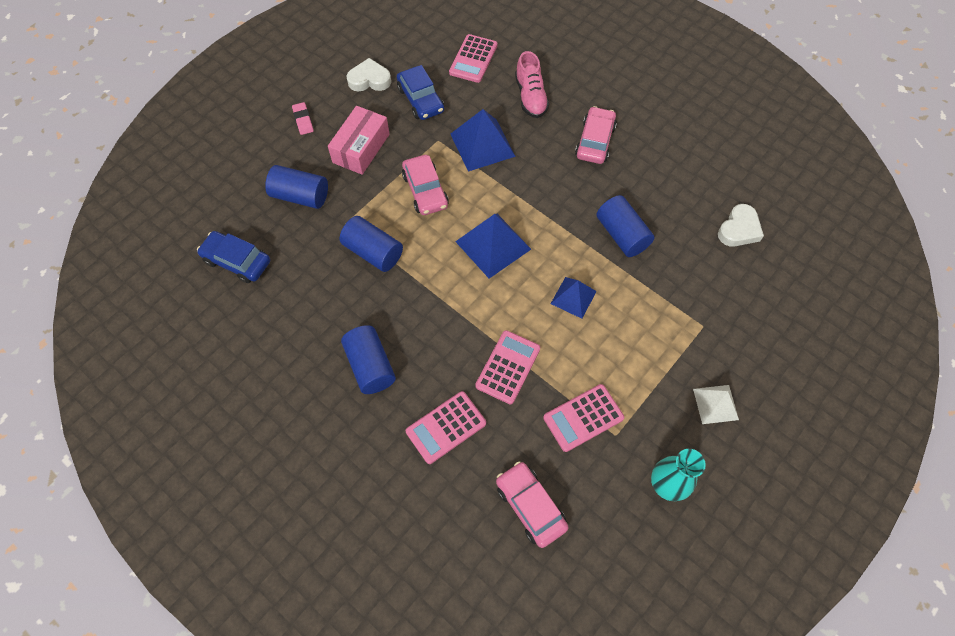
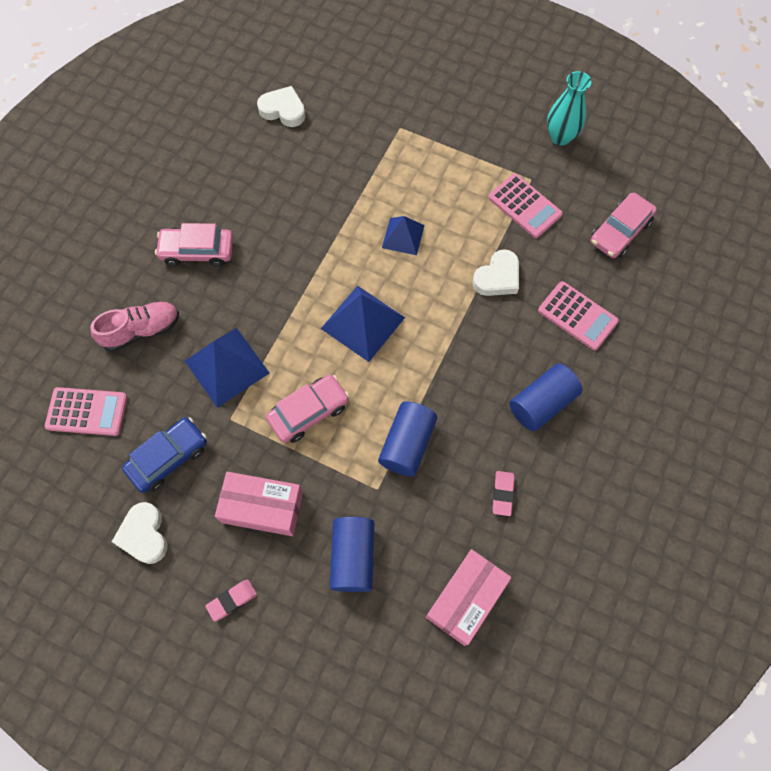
camera: 105 degrees left, 5 degrees up
(237, 261) = (466, 599): blue car -> pink box
(304, 310) = (502, 494): none -> pink eraser
(508, 367) = (497, 277): pink calculator -> white heart
(622, 235) = (316, 206): blue cylinder -> none
(715, 404) = (474, 111): white pyramid -> none

